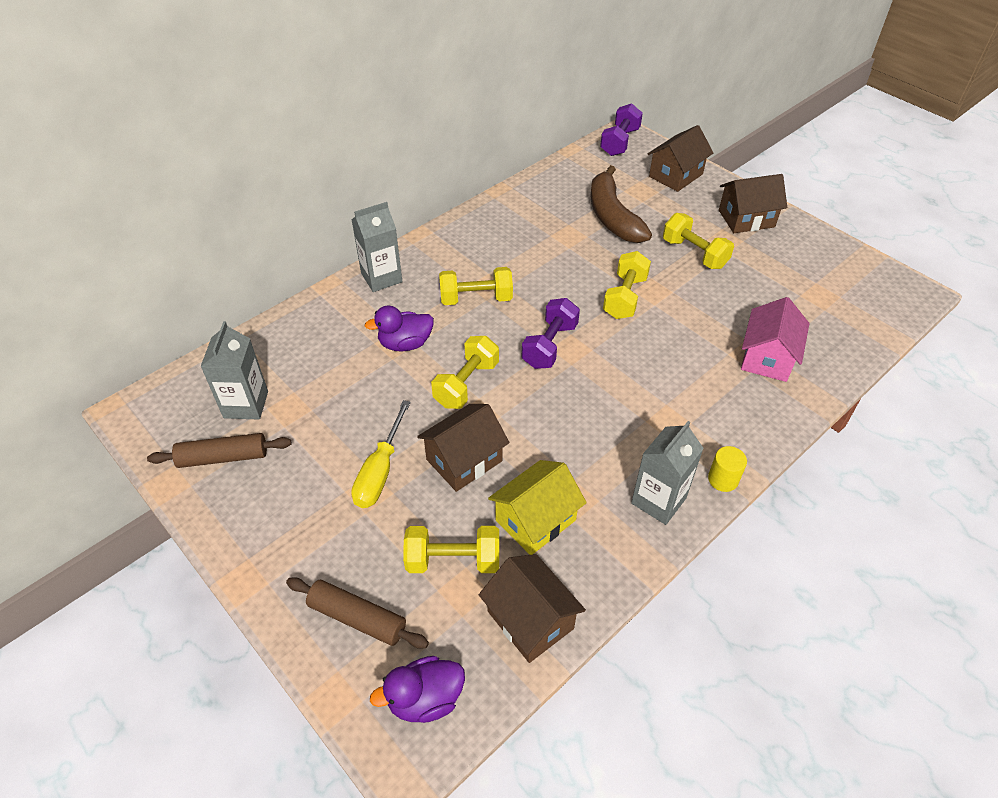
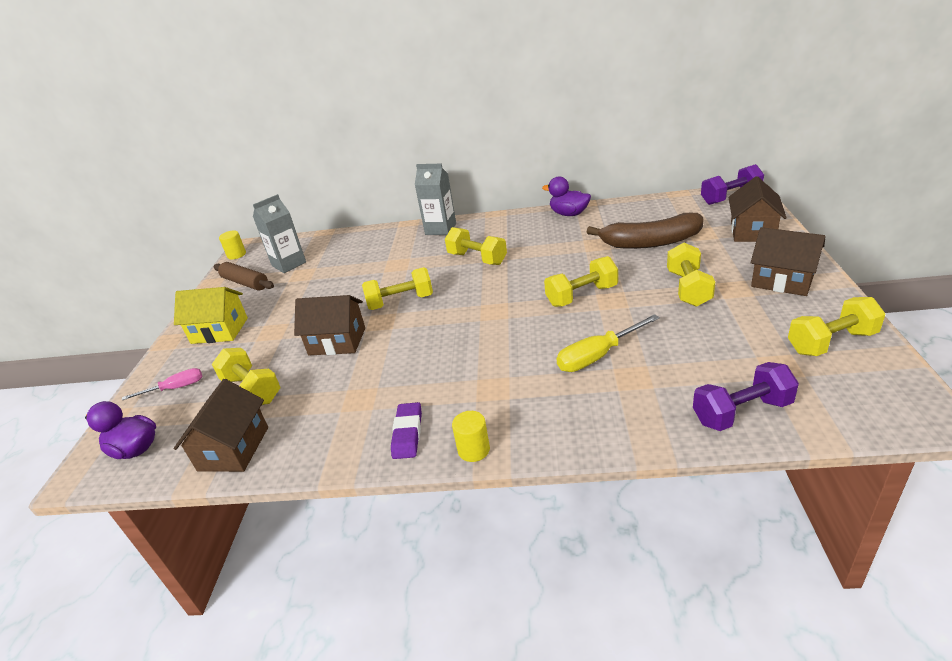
camera: 50 degrees right, 15 degrees down
(135, 428) = (236, 255): none -> yellow cylinder
(357, 618) = (175, 388): brown rolling pin -> pink screwdriver
(380, 471) = (292, 324): yellow screwdriver -> yellow screwdriver (597, 356)
(405, 344) = (401, 267): purple duck -> purple duck (569, 214)
(535, 520) = (321, 396): yellow house -> yellow house (219, 331)
(550, 345) = (482, 303): purple dumbbell -> purple dumbbell (742, 412)
(612, 216) = (650, 242): brown banana -> brown banana turned 120 degrees counterclockwise
(658, 500) = (407, 433): grey carton -> purple eraser
(675, 175) = (752, 231): brown house -> brown house turned 75 degrees counterclockwise
(767, 357) = (647, 387): pink house -> none
(827, 262) = (831, 342): none -> yellow dumbbell

